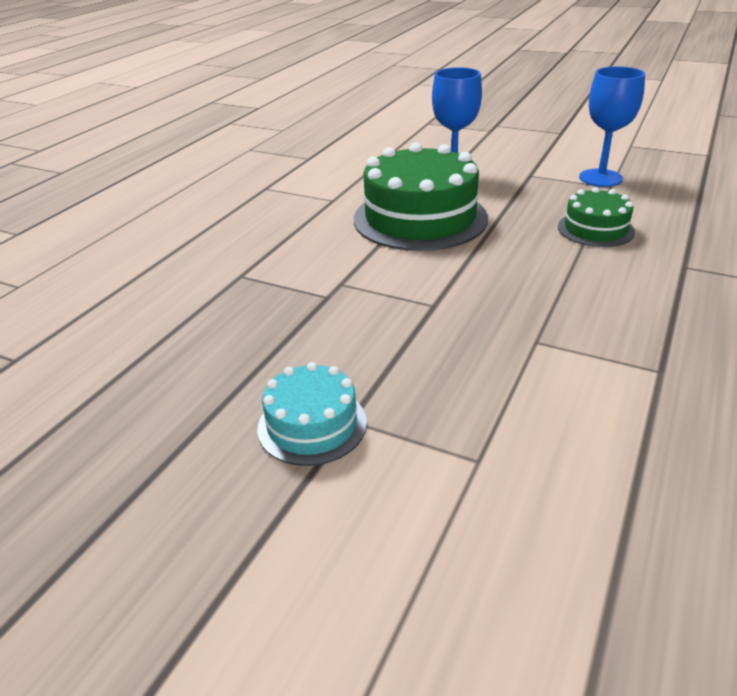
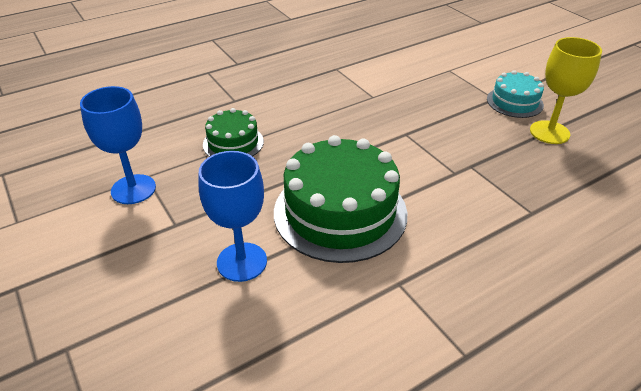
camera: 150 degrees left, 5 degrees up
(237, 383) = (549, 132): none -> yellow goblet

